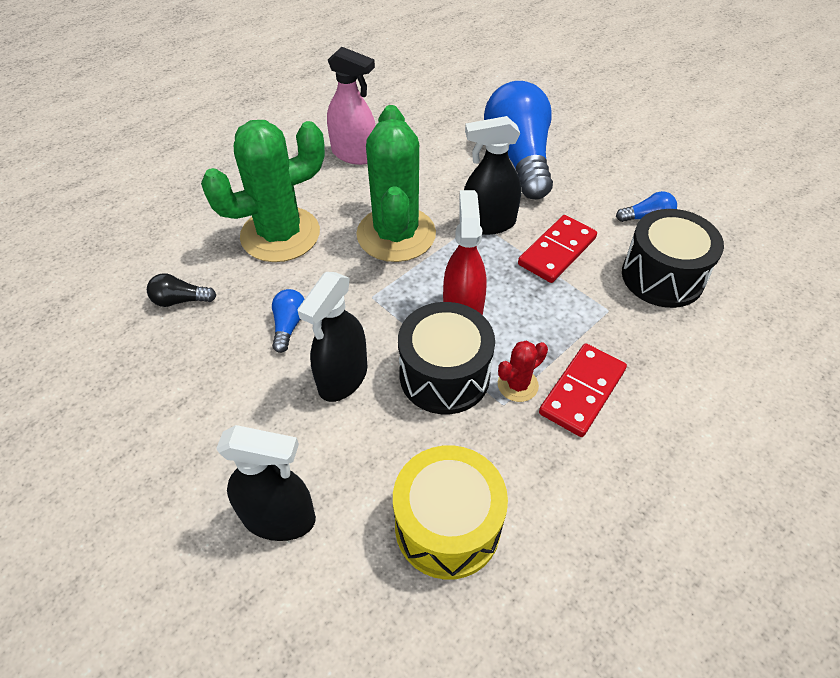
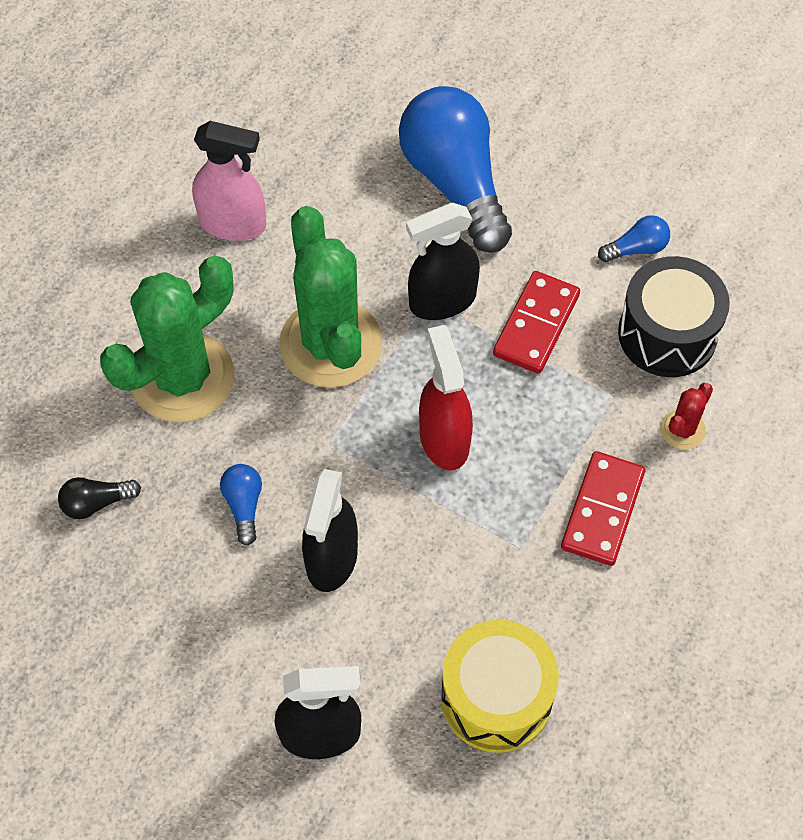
camera: 15 degrees left, 10 degrees up
(444, 375) = (446, 527): black drum -> none
(517, 385) = (530, 519): red cactus -> red cactus (682, 430)

